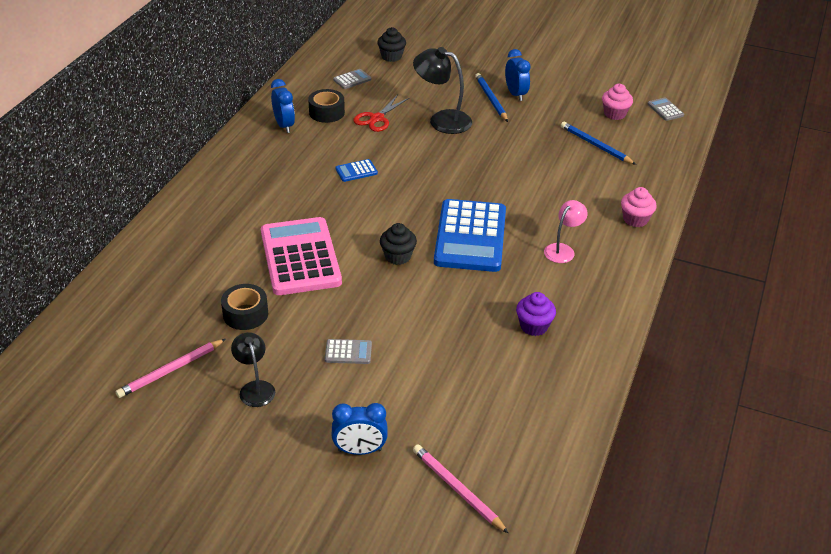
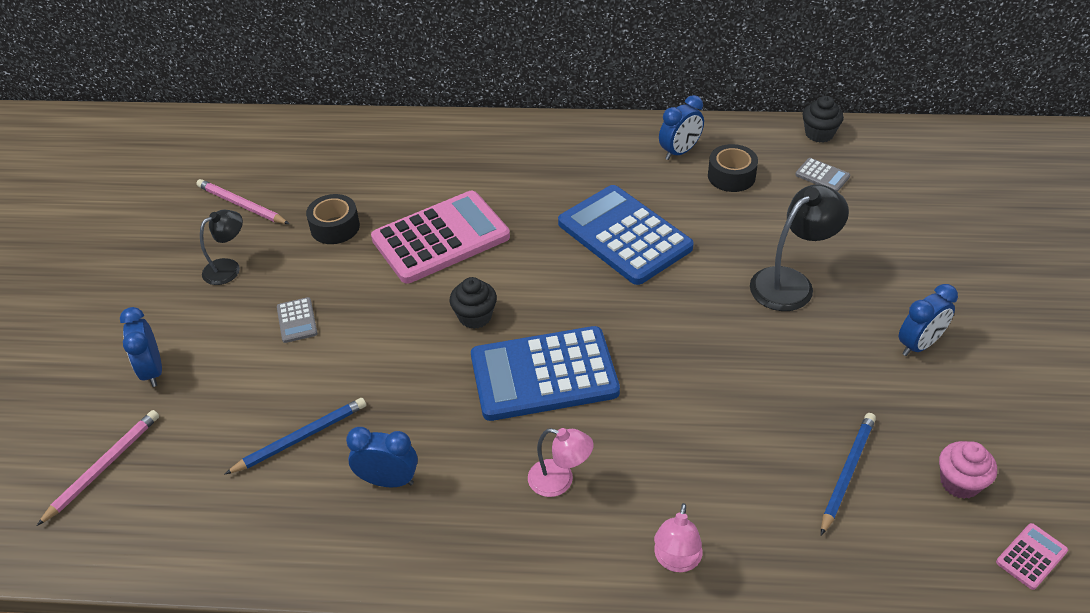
camera: 75 degrees right, 5 degrees up
(356, 171) = (624, 235): blue calculator -> blue calculator, size x2.47
(377, 118) = (749, 222): red scissors -> none
(391, 56) = (909, 194): black cupcake -> black cupcake (819, 134)
(442, 120) = (791, 282): black lamp -> black lamp turned 45 degrees clockwise
(491, 99) = (882, 321): blue pencil -> blue pencil (300, 438)
(534, 326) = (388, 480): purple cupcake -> blue clock
(635, 219) = (676, 561): pink cupcake -> pink lamp
(665, 110) = (1031, 556): grey calculator -> pink calculator

